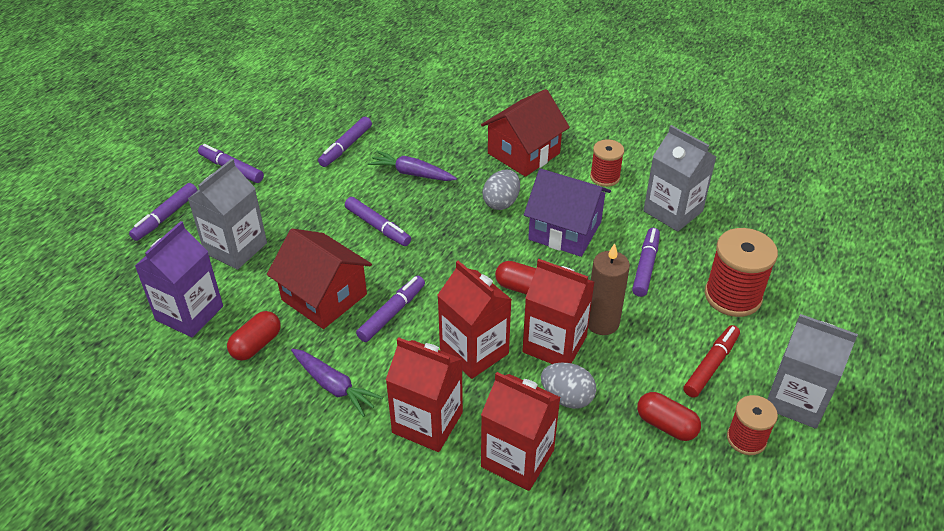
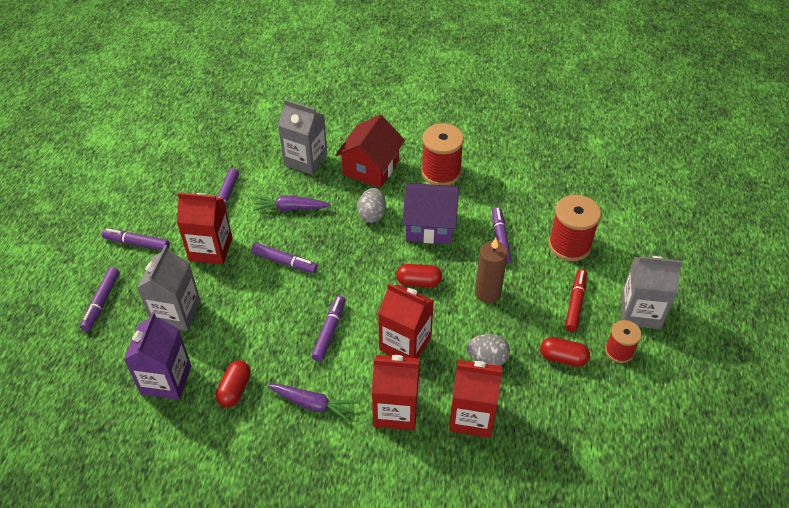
camera: 20 degrees left, 5 degrees up
(324, 297) = (270, 334): red house -> none
(554, 344) = (461, 320): red carton -> red carton (210, 249)
(605, 177) = (441, 172): red spool -> red spool, size x1.65
(673, 211) = (501, 188): grey carton -> grey carton (305, 160)

